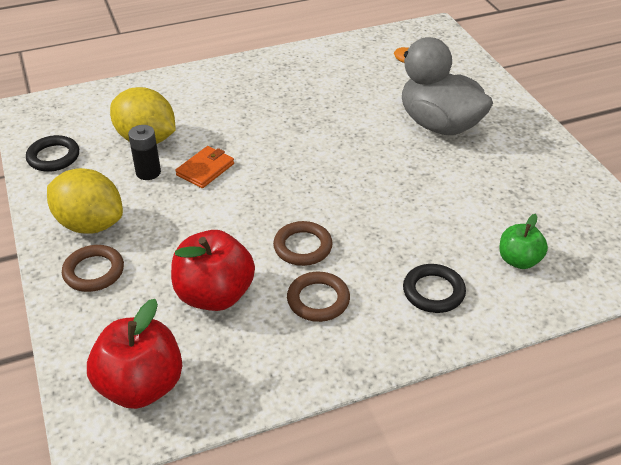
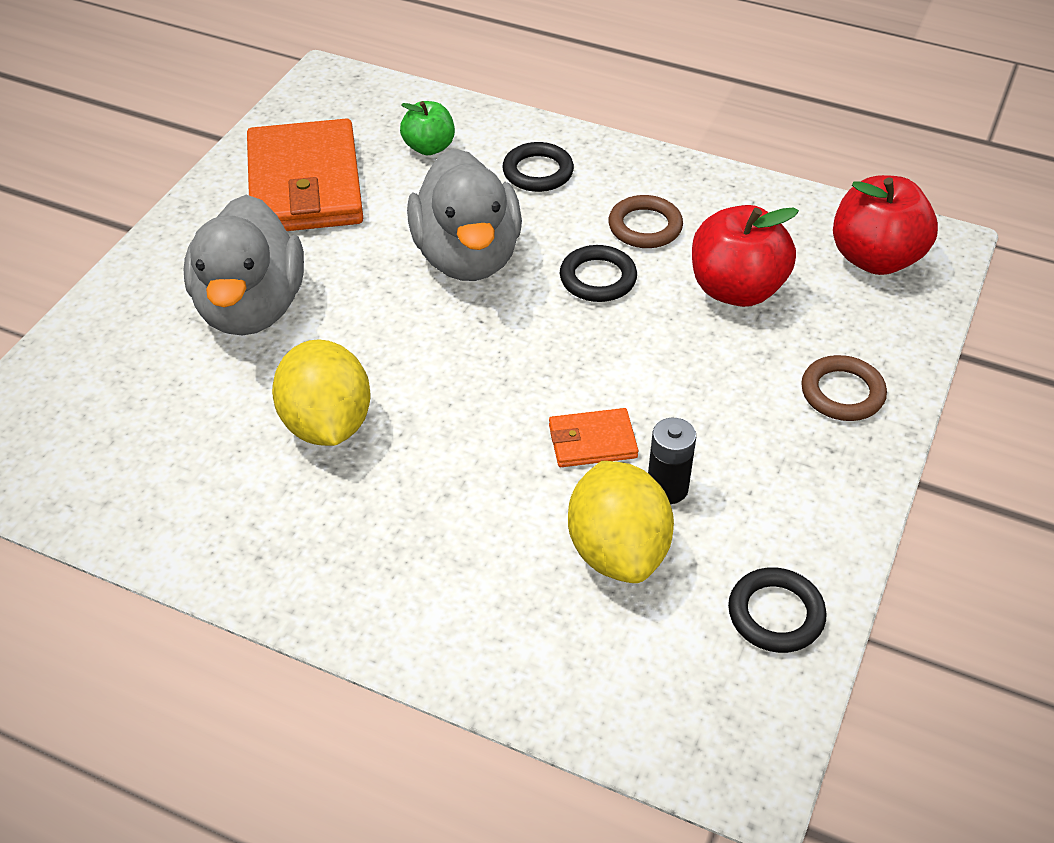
camera: 135 degrees left, 5 degrees up
(90, 224) = (803, 458): yellow lemon -> yellow lemon (327, 424)
(303, 247) = (598, 278): brown ring -> black ring
(387, 211) = (467, 257): none -> grey duck
(533, 191) = (305, 184): none -> orange wallet

